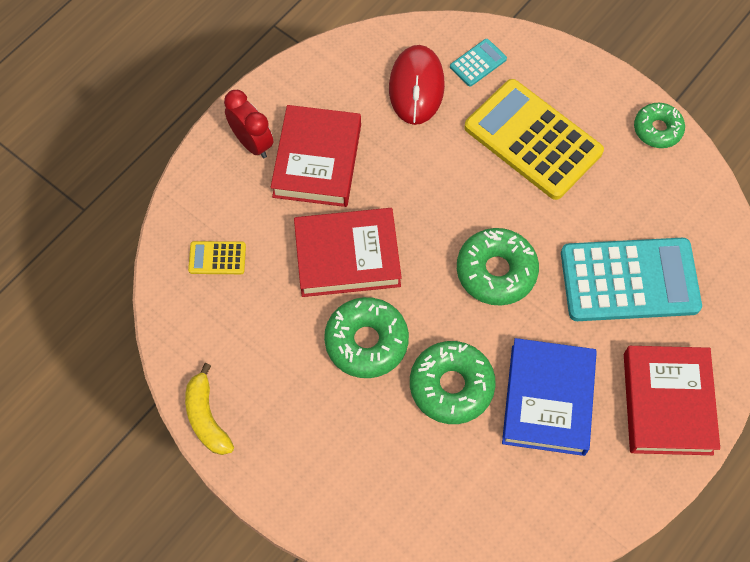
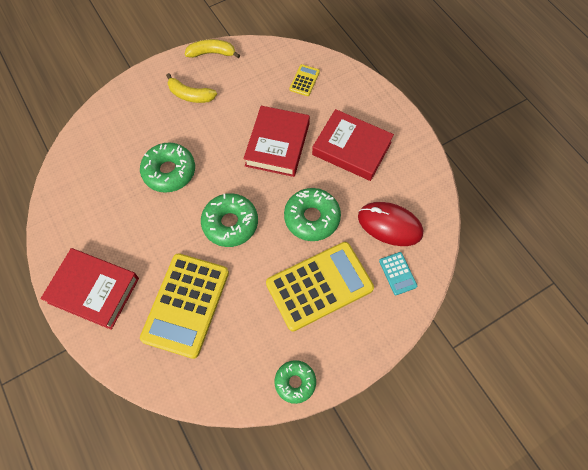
camera: 110 degrees right, 0 degrees up
(252, 143) = (377, 117): red clock -> none
(304, 415) = (190, 95): none -> yellow banana
(366, 342) = (218, 137): green donut -> green donut (312, 218)
(548, 400) = (133, 220): blue book -> none
(629, 280) = (186, 305): turquoise calculator -> yellow calculator

